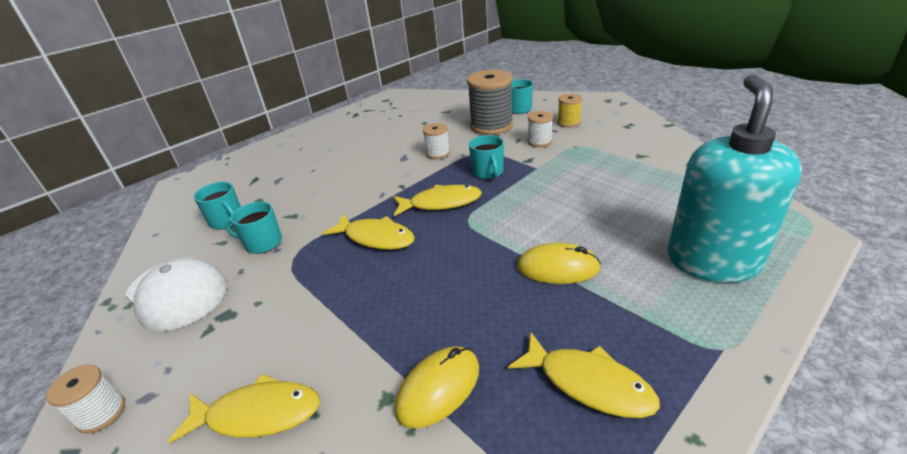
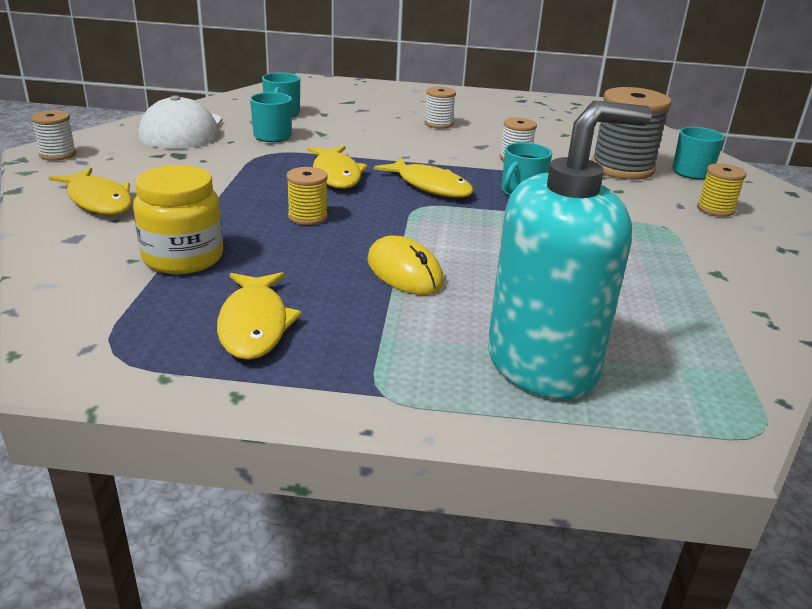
camera: 45 degrees right, 5 degrees down
(432, 281) = (307, 217): none -> yellow spool
(438, 388) = (183, 258): yellow mouse -> yellow jar
(539, 142) = (635, 203): white spool -> white spool (438, 124)

